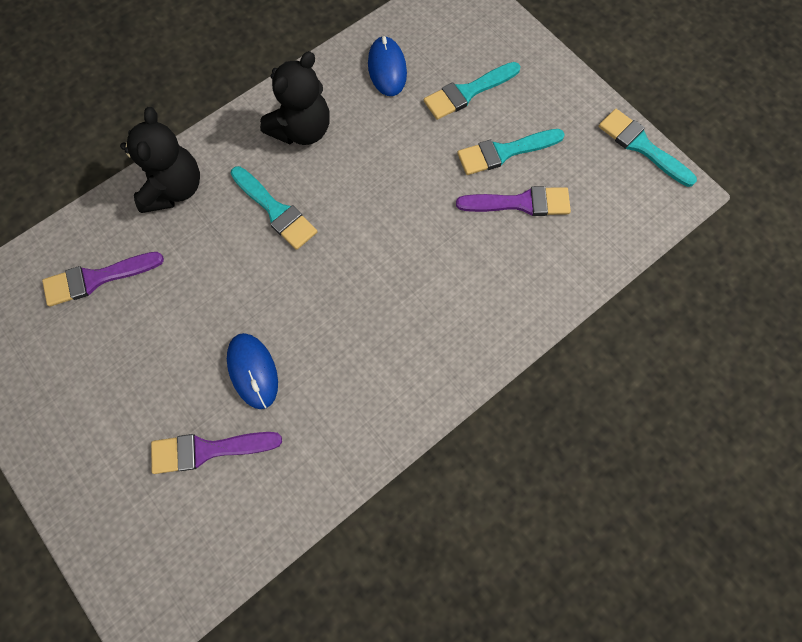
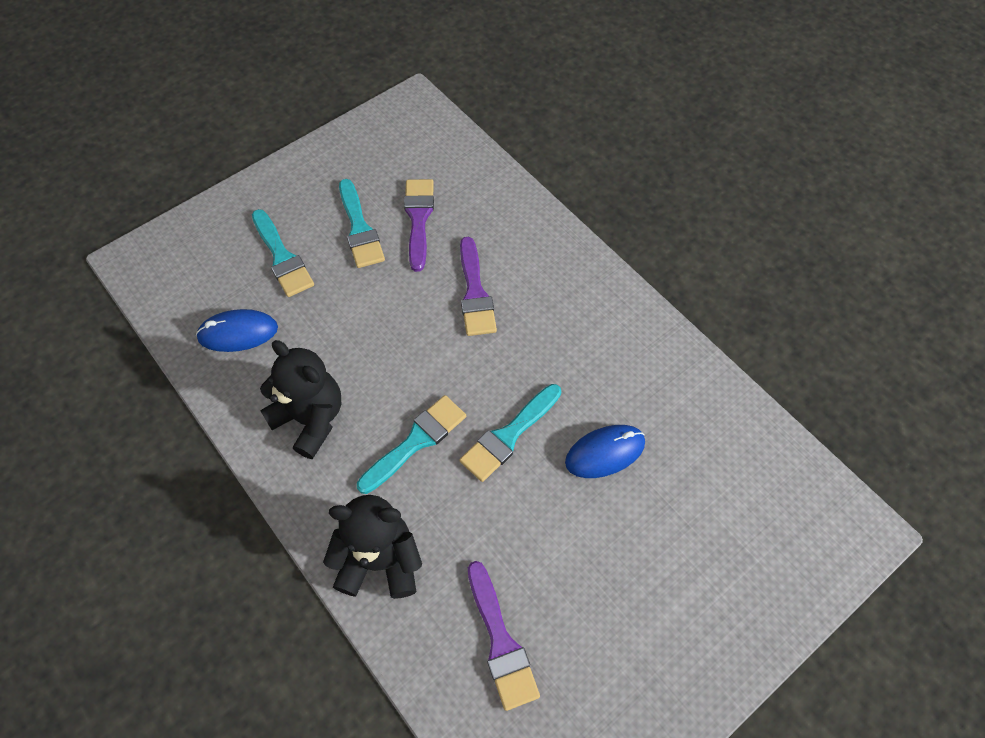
camera: 90 degrees left, 10 degrees down
(208, 450) = (691, 490): purple brush -> purple brush (475, 293)
(641, 146) = (363, 125): turquoise brush -> turquoise brush (508, 435)

